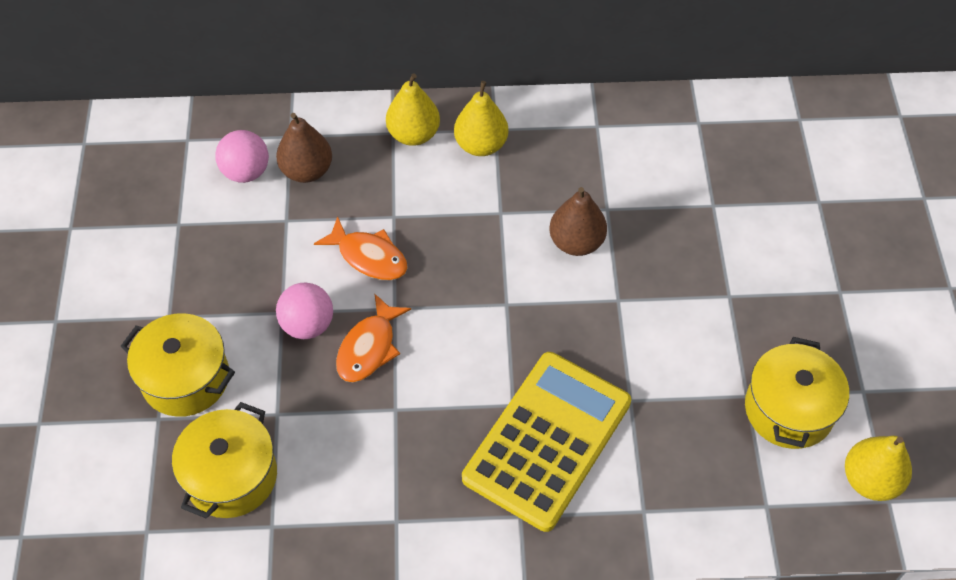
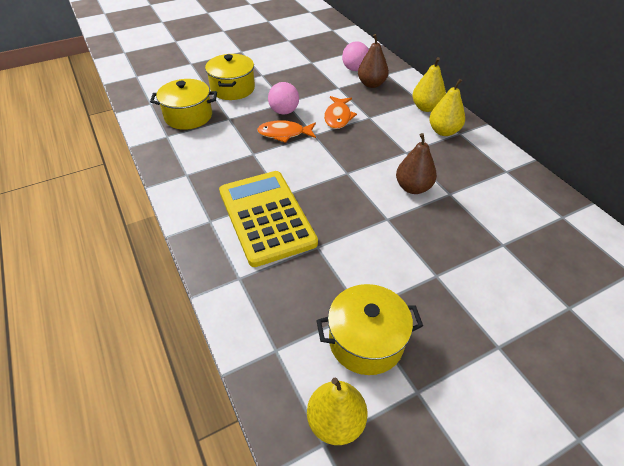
camera: 65 degrees right, 10 degrees down
(547, 440) = (266, 217): yellow calculator -> yellow calculator turned 120 degrees counterclockwise

